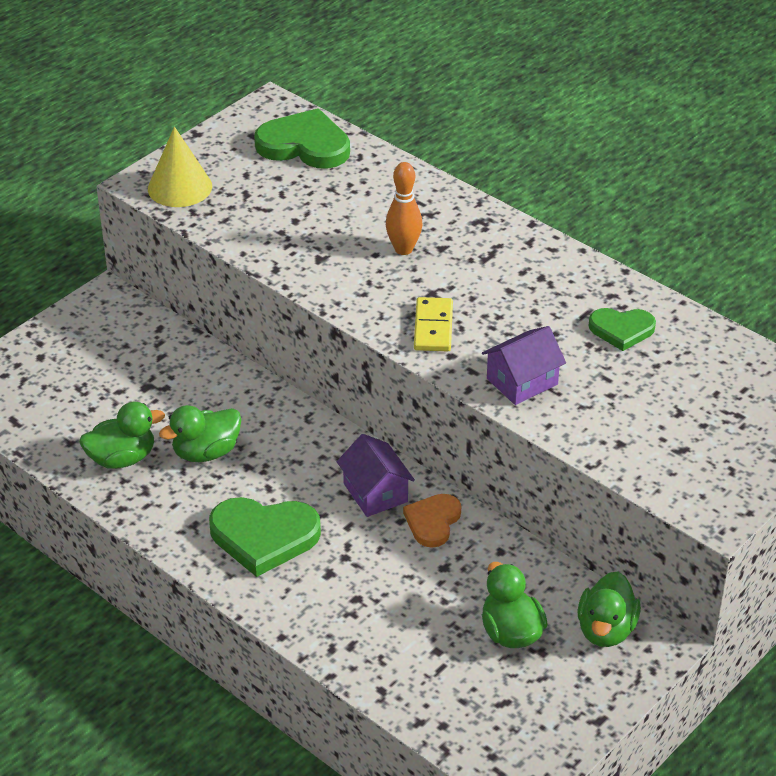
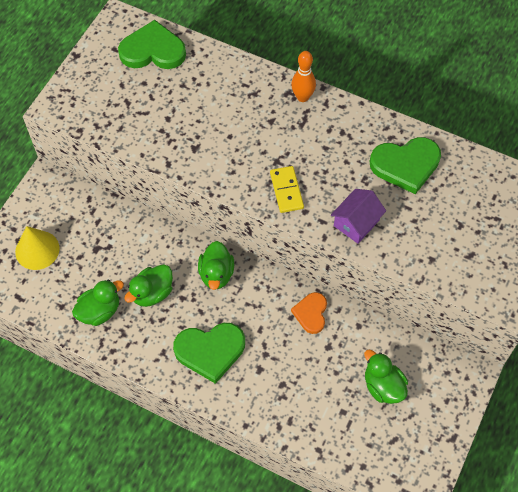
camera: 15 degrees left, 20 degrees up
(179, 187) = (80, 106): yellow cone -> yellow cone (37, 250)
(375, 492) = (269, 299): purple house -> none
(403, 249) = (247, 128): orange bowling pin -> orange bowling pin (302, 97)
(606, 630) = (438, 370): green duck -> green duck (216, 274)
(621, 330) = (405, 165): green heart -> green heart, size x1.65

